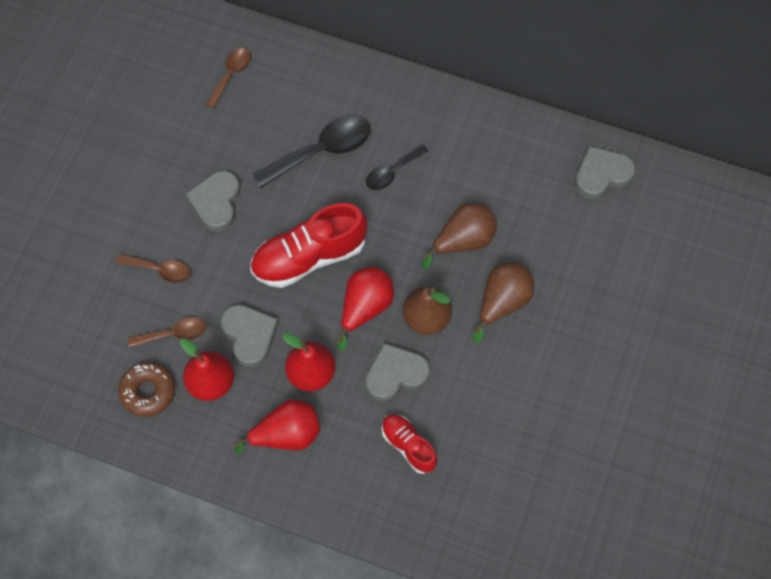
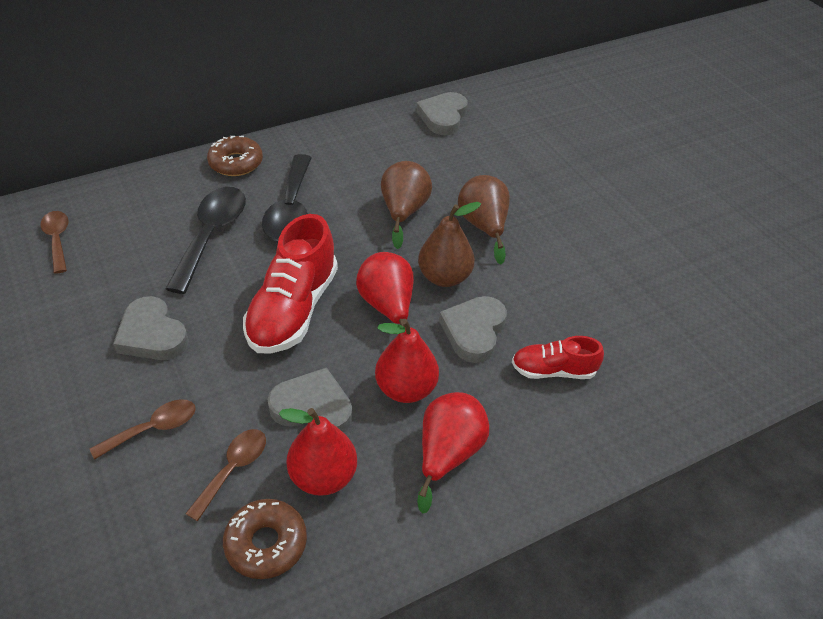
camera: 50 degrees left, 20 degrees down
(392, 172) = (290, 210): black spoon -> black spoon, size x1.71
(401, 95) = (236, 163): none -> brown donut

